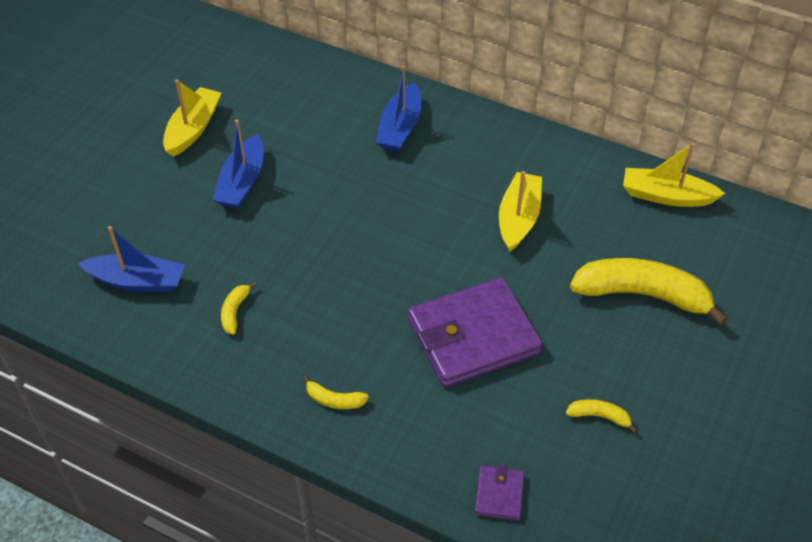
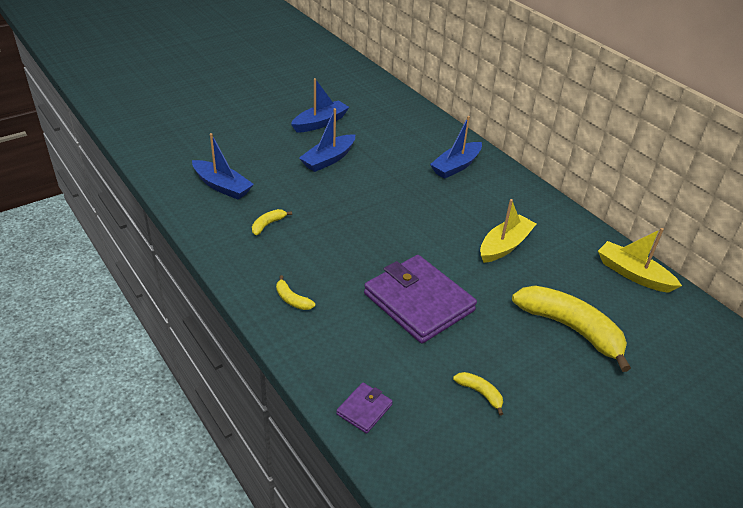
camera: 25 degrees right, 10 degrees down
(193, 129) = (320, 123): yellow boat -> blue boat
(473, 336) = (418, 302): purple wallet -> purple wallet turned 45 degrees clockwise

